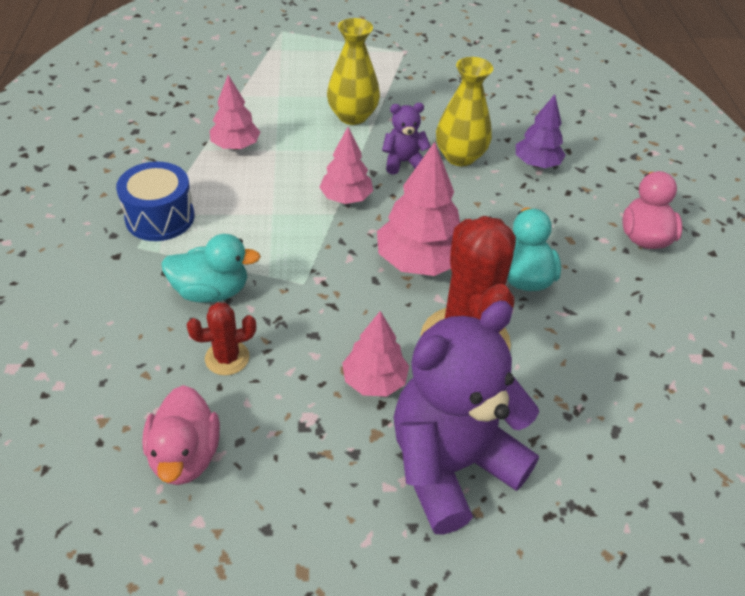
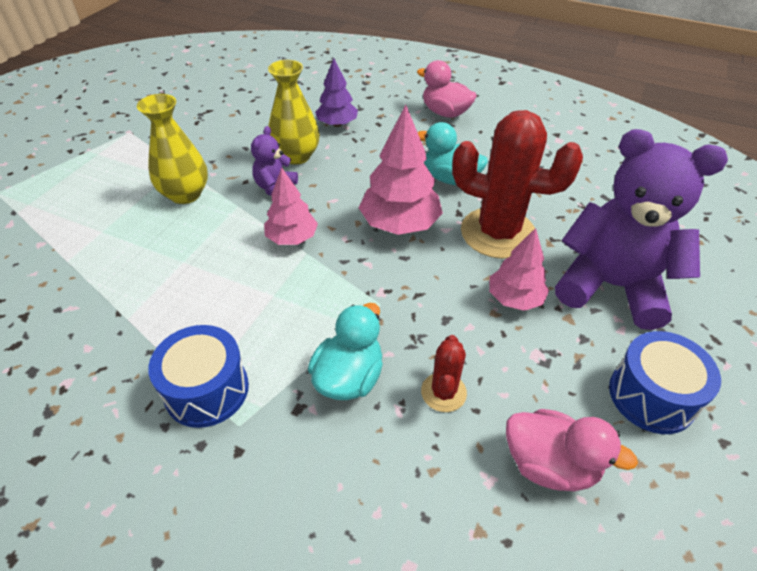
camera: 60 degrees left, 0 degrees up
(235, 146) = (148, 289): pink tree -> none
(307, 530) = (651, 396): none -> blue drum
(451, 464) = (611, 286): purple teddy bear -> purple teddy bear turned 120 degrees clockwise

